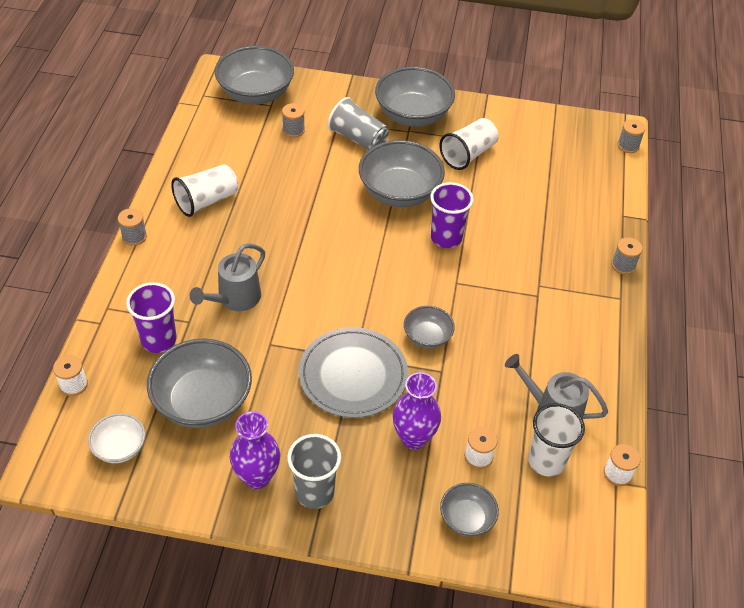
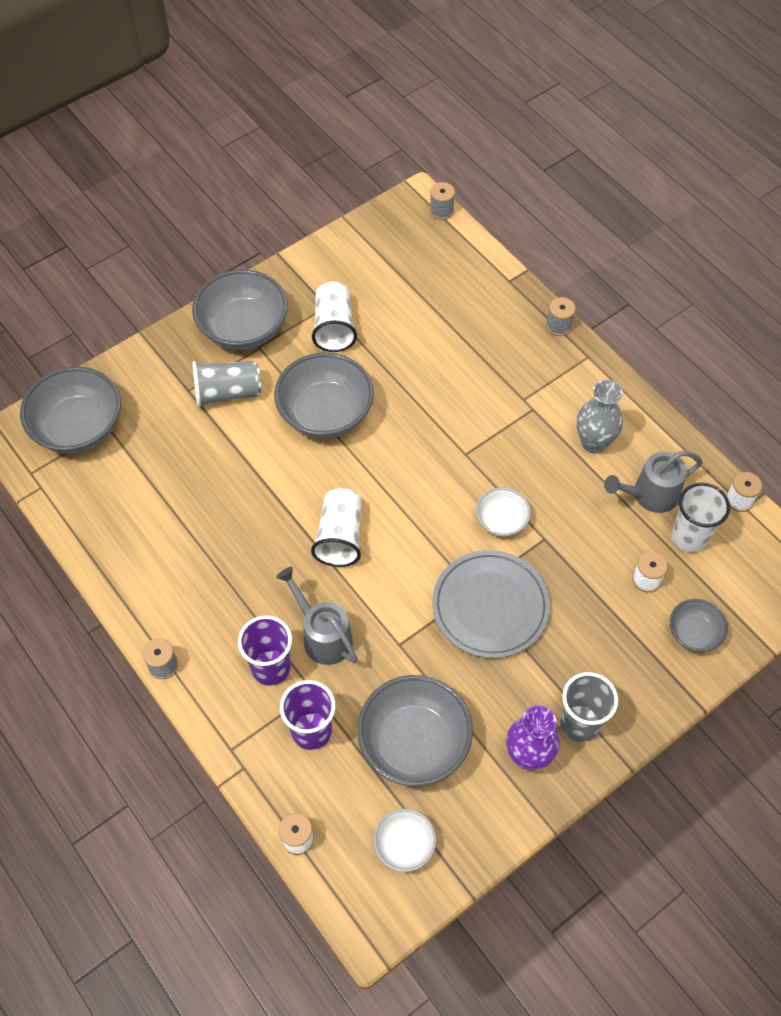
camera: 45 degrees left, 10 degrees up
(206, 201) = (179, 572): white cup -> white cup (340, 537)
(234, 299) = (322, 635): grey watering can -> grey watering can turned 150 degrees clockwise
(293, 130) = (162, 434): grey spool -> none
(414, 438) = (590, 611): purple vase -> none
(427, 337) = (501, 521): grey bowl -> white bowl
(446, 238) = (411, 421): purple cup -> purple cup (271, 668)
(554, 348) = (594, 442): none -> grey vase

